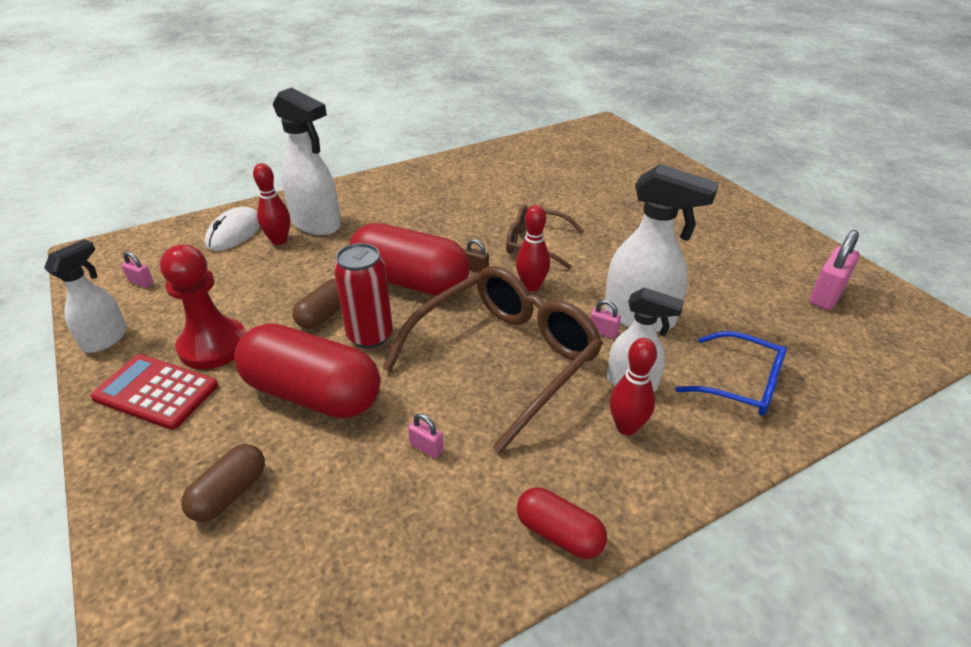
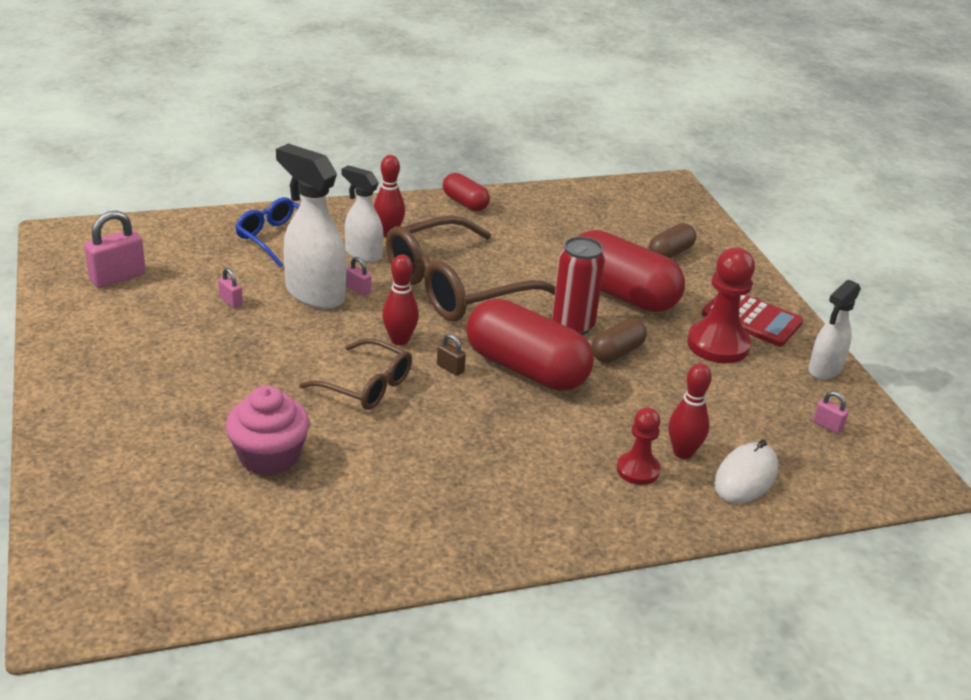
camera: 170 degrees left, 5 degrees down
(316, 224) = (637, 470): white spray bottle -> red pawn
(426, 447) = (536, 250): pink padlock -> pink padlock (231, 301)
(568, 192) = (269, 457): none -> pink cupcake

